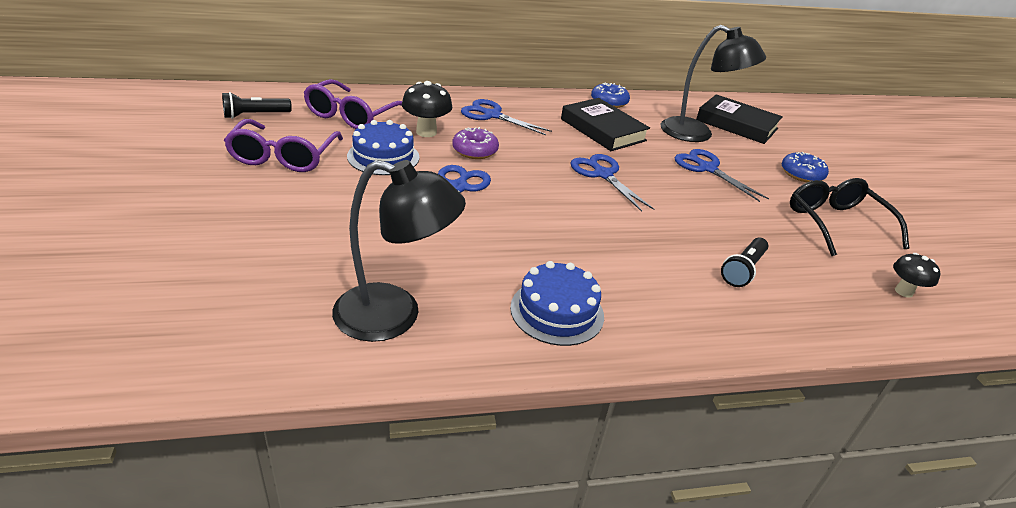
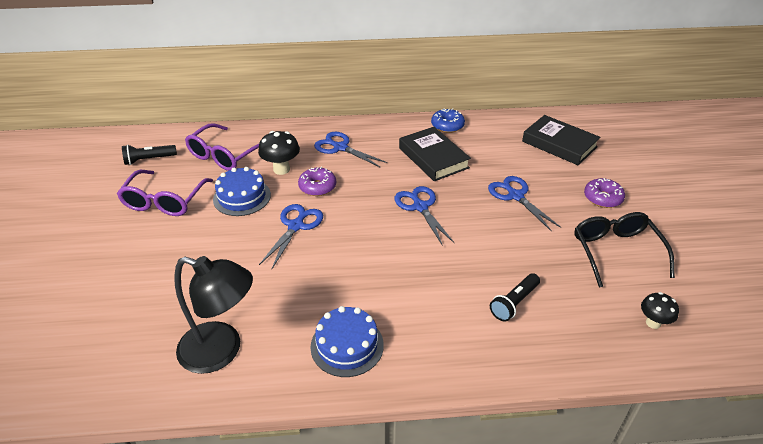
camera: 10 degrees right, 5 degrees up
(697, 134) = (518, 157): black lamp -> none
(801, 174) = (602, 198): blue donut -> purple donut

